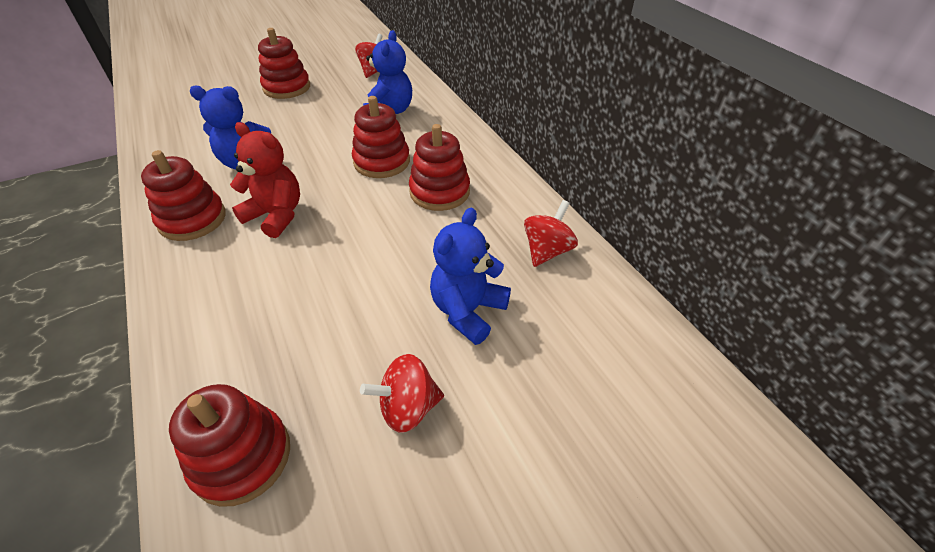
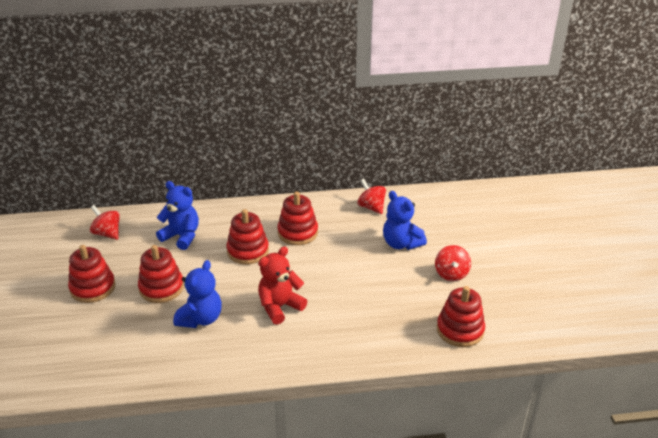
camera: 70 degrees left, 10 degrees down
(192, 219) = (260, 349): red stacking toy -> red stacking toy (161, 288)

